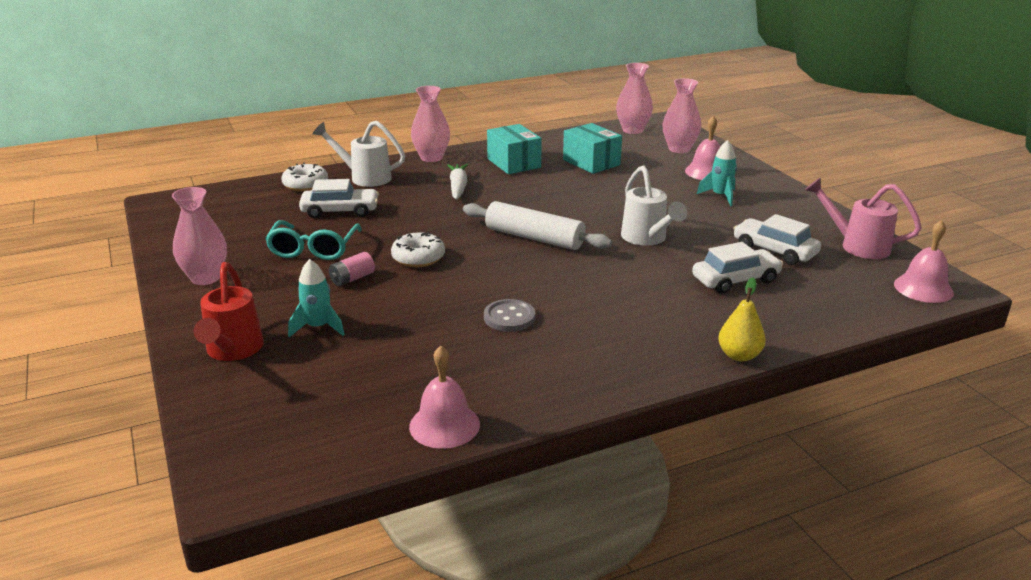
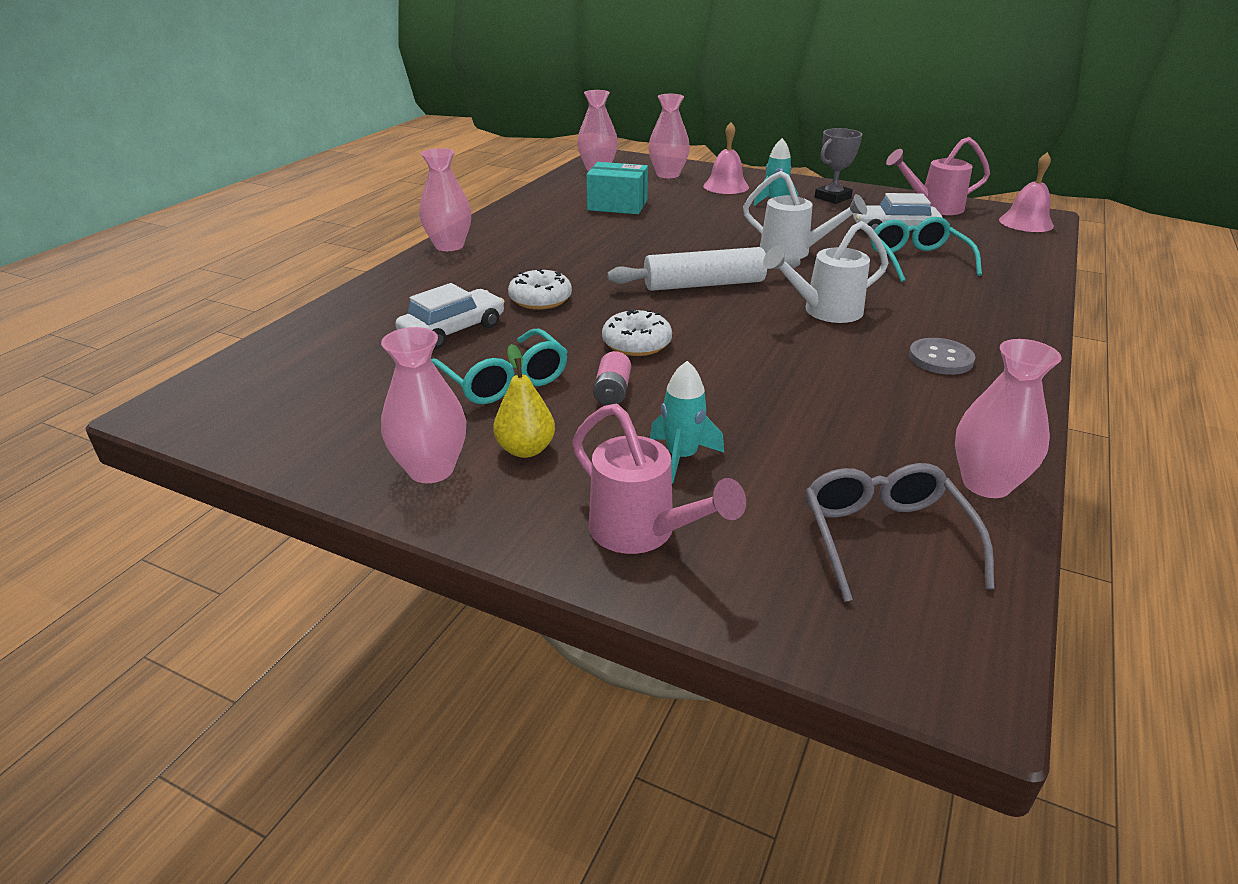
camera: 40 degrees left, 5 degrees up
(232, 351) = (643, 533): red watering can -> pink watering can
(305, 185) = (350, 318): white donut -> white donut (540, 299)
(331, 416) = (884, 537): none -> grey glasses
(364, 177) = (410, 287): white watering can -> white watering can (824, 311)
(444, 425) = (986, 483): pink bell -> pink vase
(458, 187) = (536, 264): white carrot -> none
(509, 317) = (830, 361): grey button -> grey button (940, 359)
(513, 163) = (547, 226): turquoise box -> none
(735, 280) = (917, 260): white car -> turquoise glasses
(739, 355) = (1036, 314): yellow pear -> yellow pear (526, 449)
(779, 208) = (832, 198): none -> grey trophy

